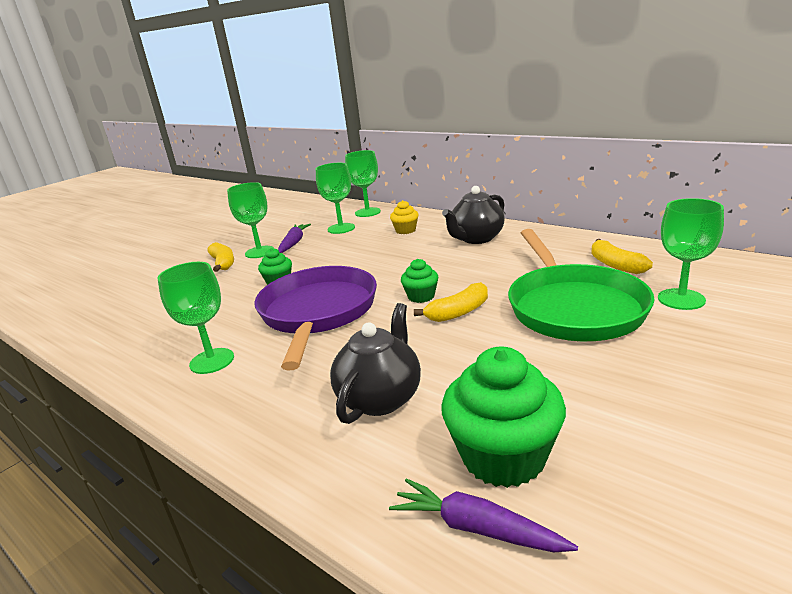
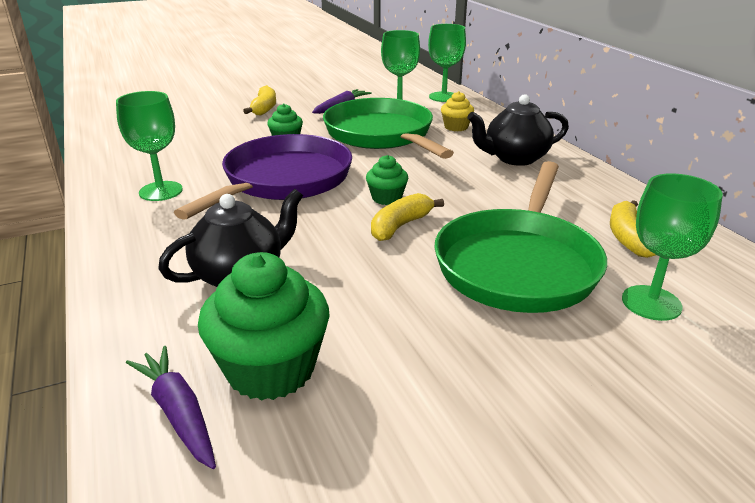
camera: 25 degrees right, 5 degrees up
(259, 252) = (304, 107): green goblet -> none
(355, 253) = (382, 135): none -> green pan
(458, 312) = (400, 226): yellow banana -> yellow banana turned 135 degrees clockwise

